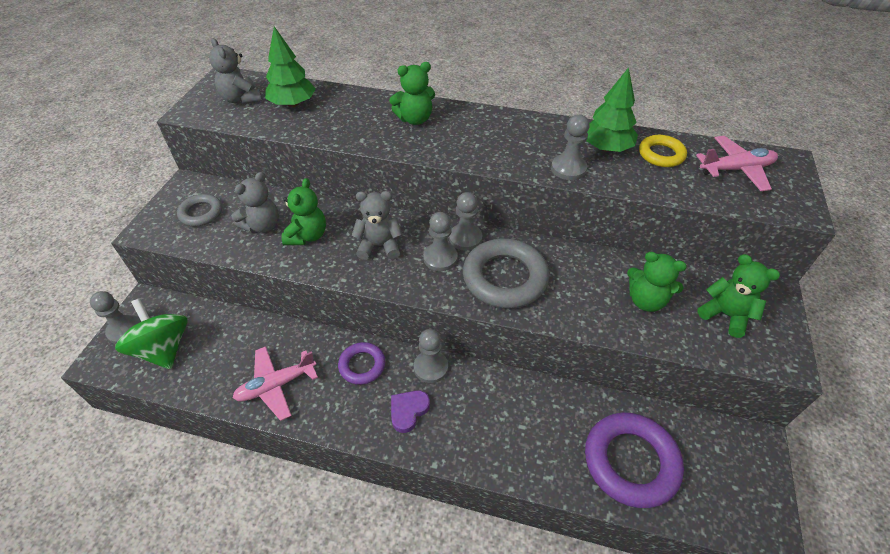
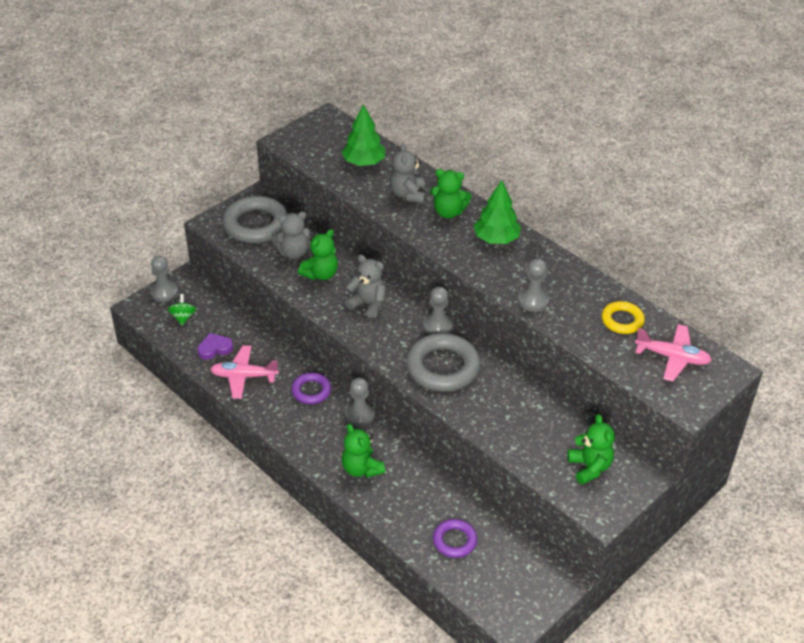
camera: 30 degrees right, 5 degrees down
(163, 349) = (183, 317): green spinning top -> green spinning top, size x0.51
(201, 213) = (256, 225): grey ring -> grey ring, size x1.78
(241, 99) = (328, 143): grey teddy bear -> grey teddy bear (408, 194)
(408, 411) = (322, 435): purple heart -> purple heart (215, 348)
(440, 258) = (406, 332): grey pawn -> none
(606, 148) = (581, 297): green tree -> green tree (496, 239)
(630, 462) = (454, 541): purple ring -> purple ring, size x0.56
(646, 300) = (537, 430): green teddy bear -> green teddy bear (361, 469)

